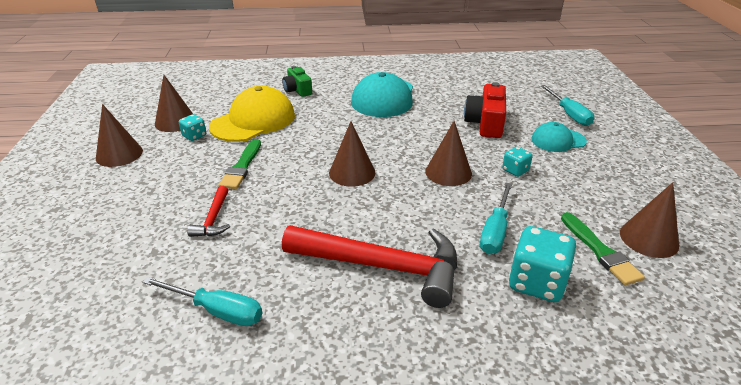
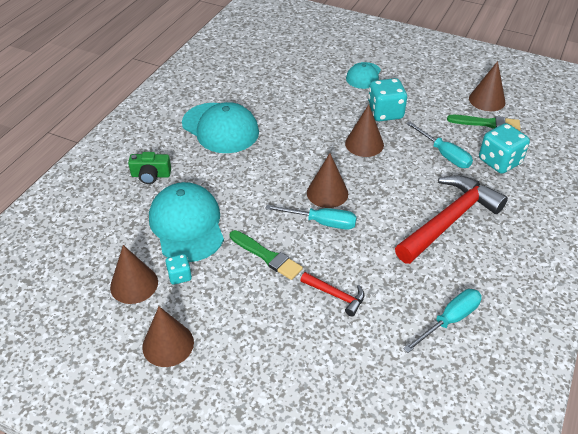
camera: 60 degrees left, 10 degrees up
(253, 121) = (187, 225): yellow cap -> turquoise cap
(485, 123) = (313, 95): red camera -> none
(515, 170) = (385, 113): turquoise dice -> turquoise dice, size x1.86
(569, 114) = (334, 52): turquoise screwdriver -> turquoise screwdriver (321, 222)

